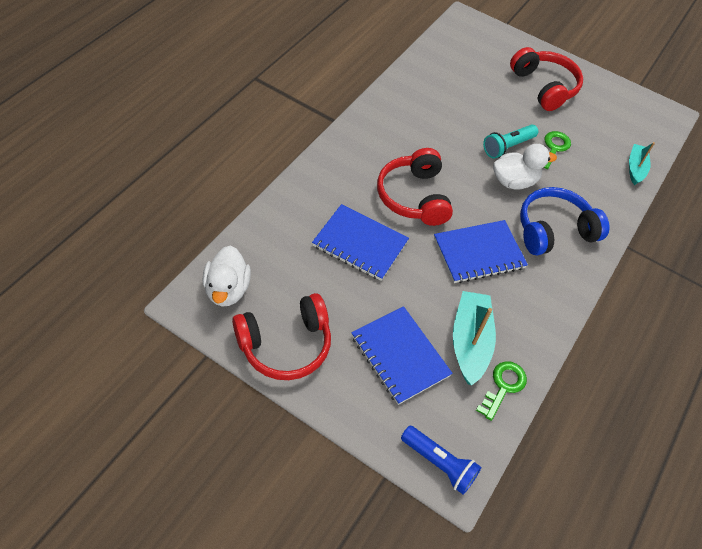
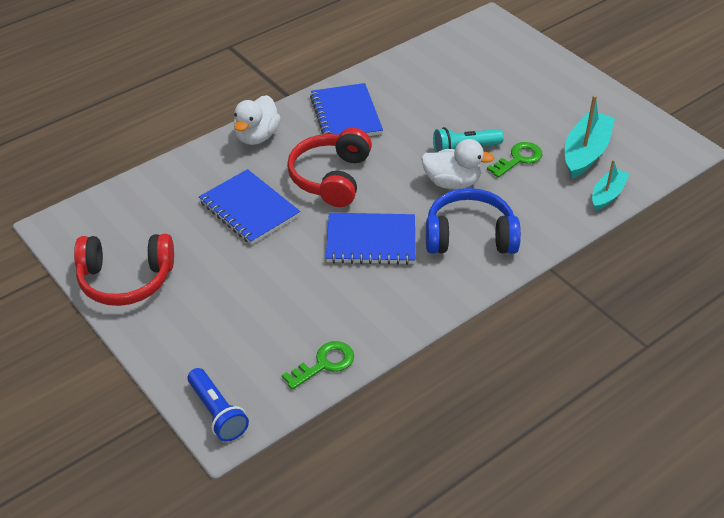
camera: 25 degrees right, 10 degrees down
(227, 289) = (97, 222): white duck -> white duck (257, 136)
(400, 356) = (232, 313): blue notebook -> blue notebook (346, 115)
(470, 342) = (312, 317): turquoise boat -> turquoise boat (585, 153)
(544, 87) = (545, 98): red headphones -> none

